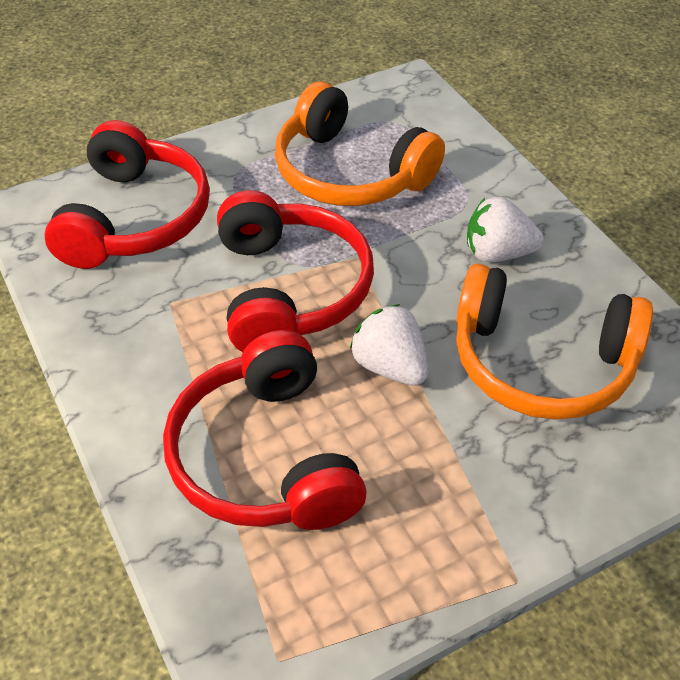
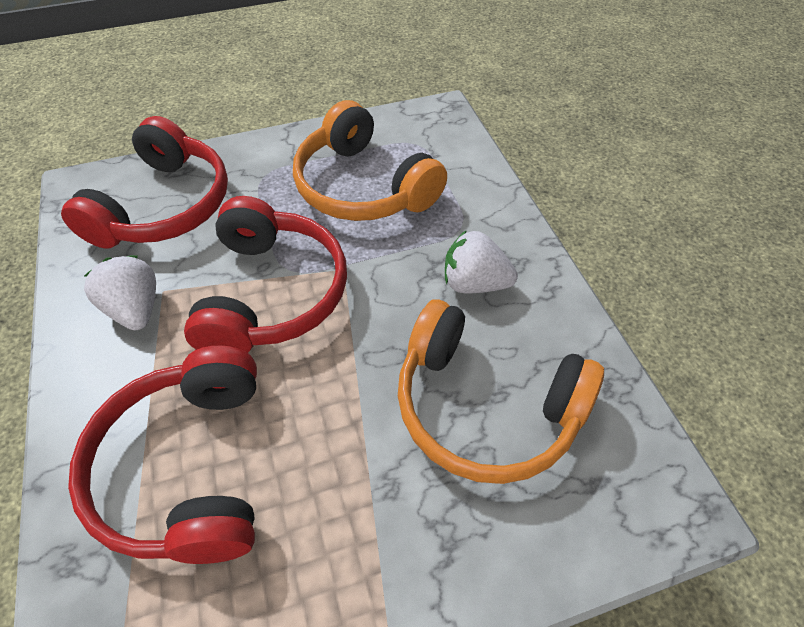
camera: 10 degrees right, 5 degrees up
(390, 366) = (338, 387): white strawberry -> white strawberry (135, 309)

